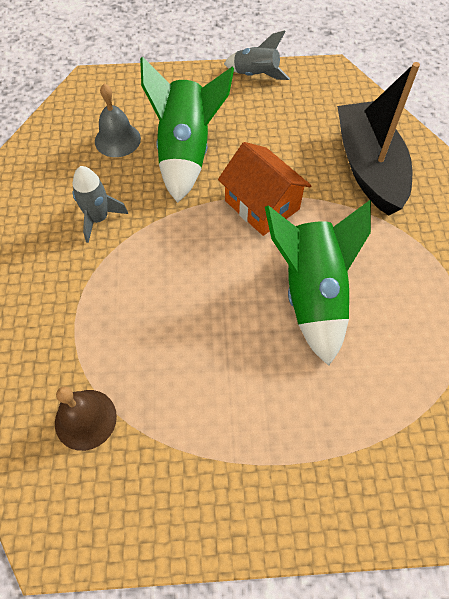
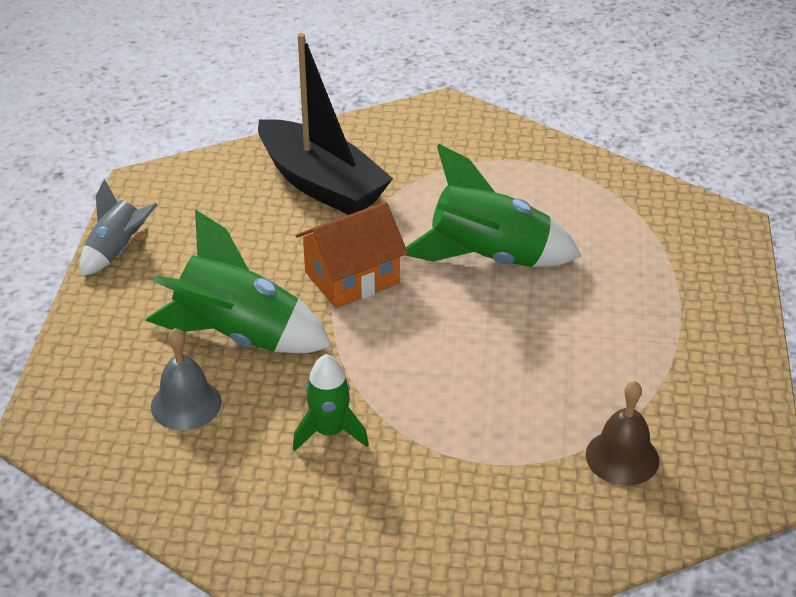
camera: 80 degrees left, 20 degrees down
(98, 219) = (329, 432): grey rocket -> green rocket
(368, 167) = (321, 184): black boat -> black boat turned 135 degrees counterclockwise

